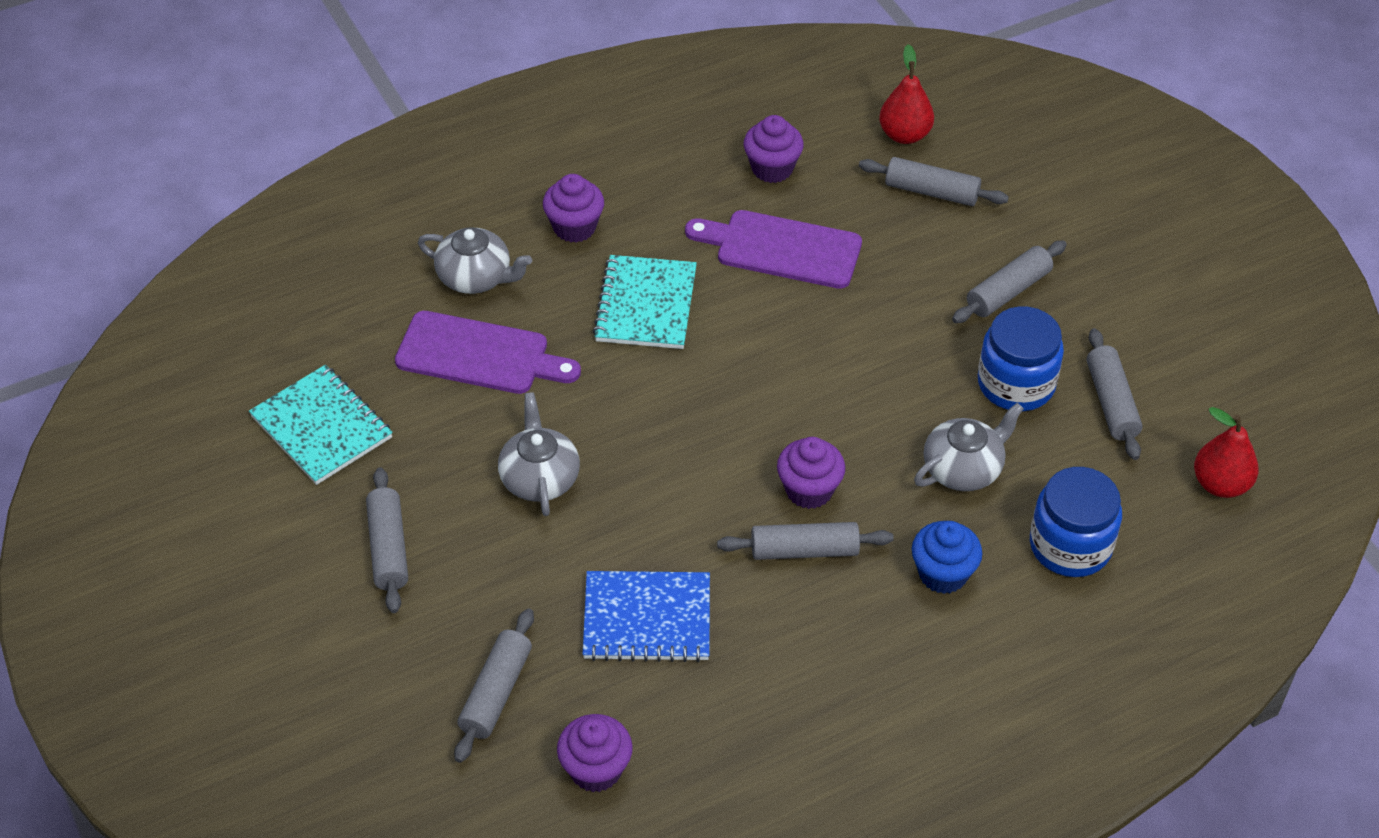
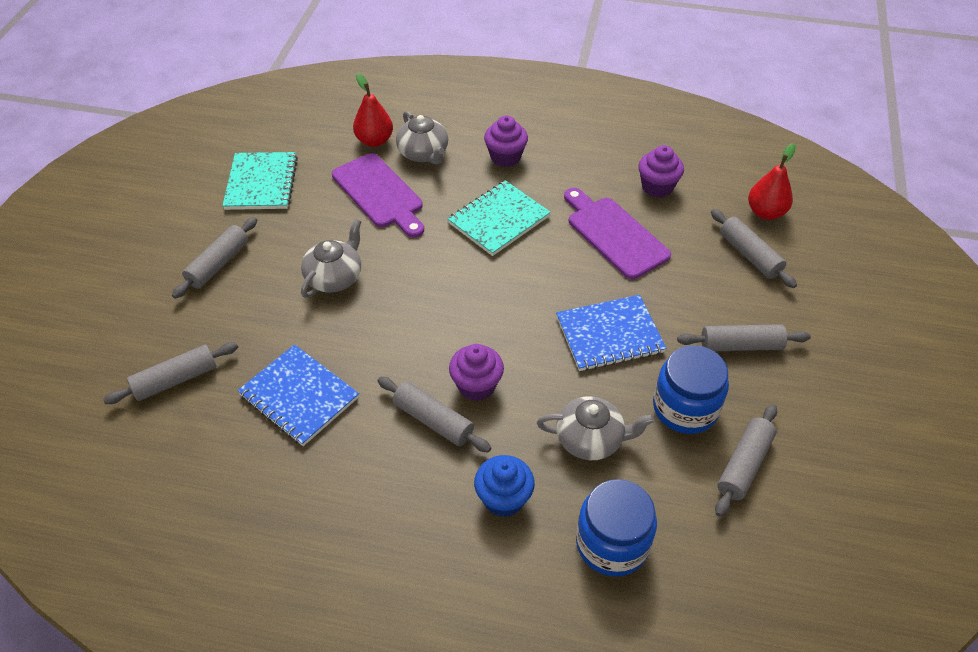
camera: 40 degrees right, 0 degrees up
(596, 769) = (171, 464): purple cupcake -> none
(881, 358) = (609, 335): none -> blue notebook
(1220, 484) = (774, 581): red pear -> red pear (374, 141)

